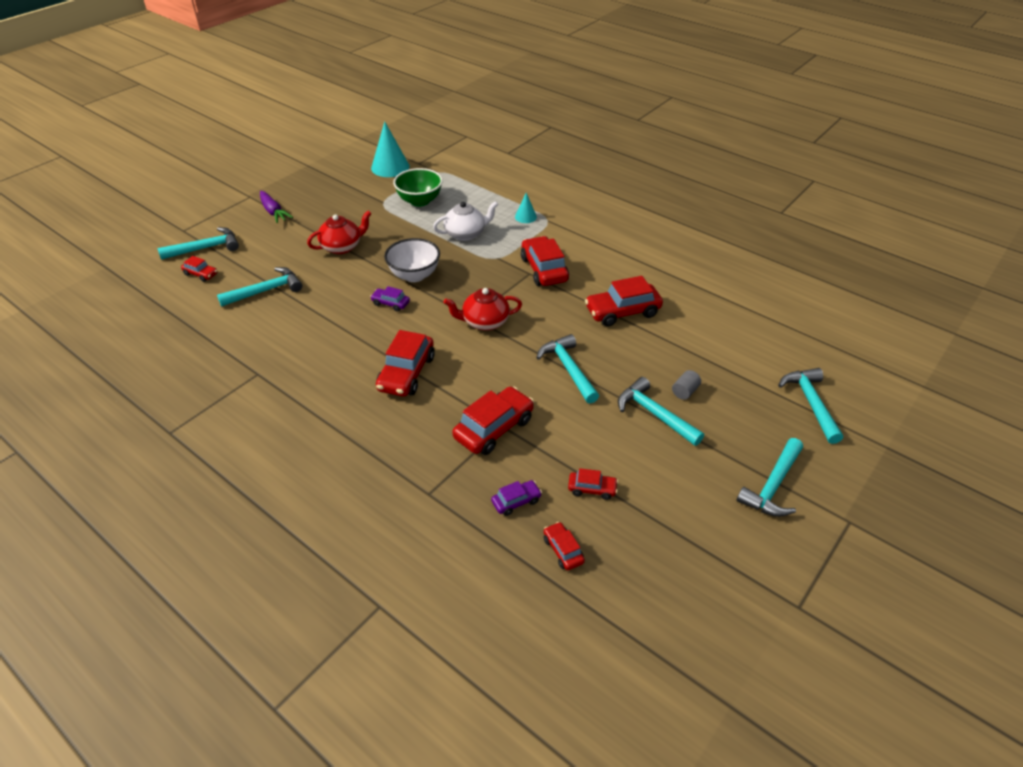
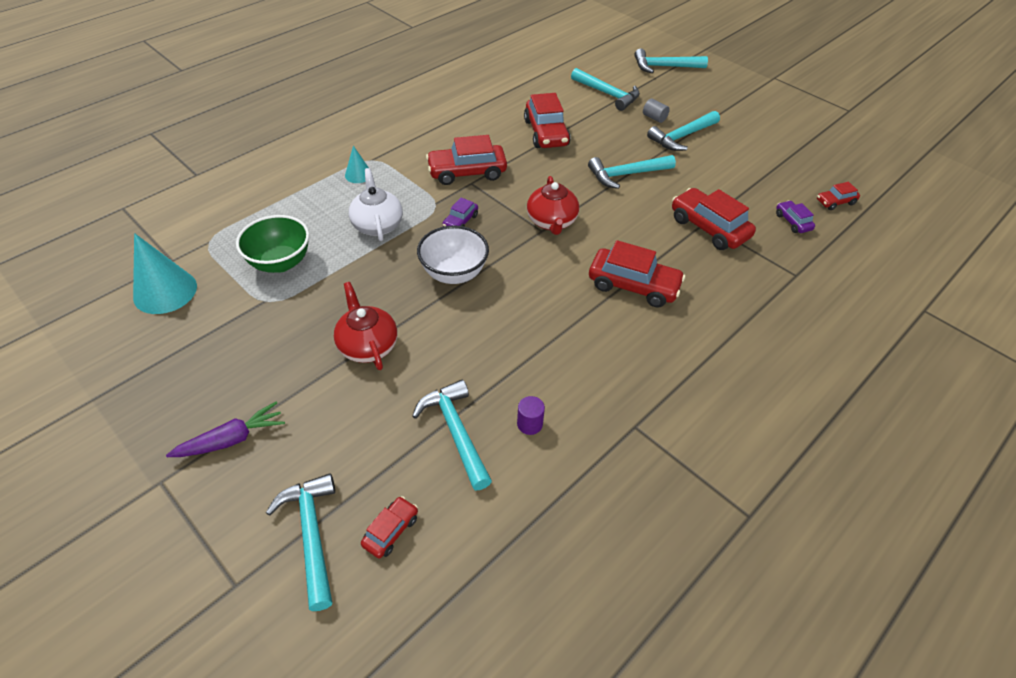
camera: 85 degrees left, 5 degrees up
(267, 322) = (529, 424): none -> purple cylinder
(390, 303) = (507, 296): purple car -> purple car (460, 221)
(592, 489) = (770, 180): red car -> none
(772, 486) = (749, 99): turquoise hammer -> turquoise hammer (608, 94)

